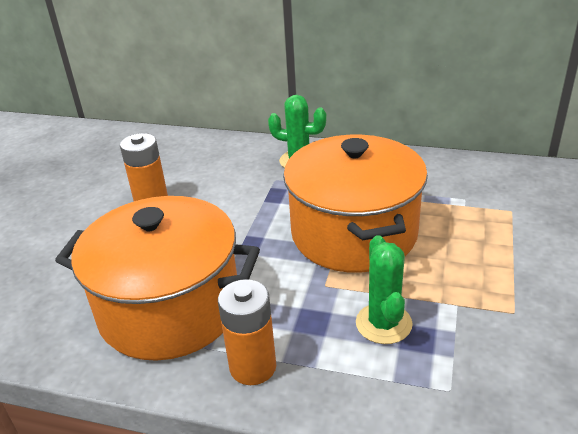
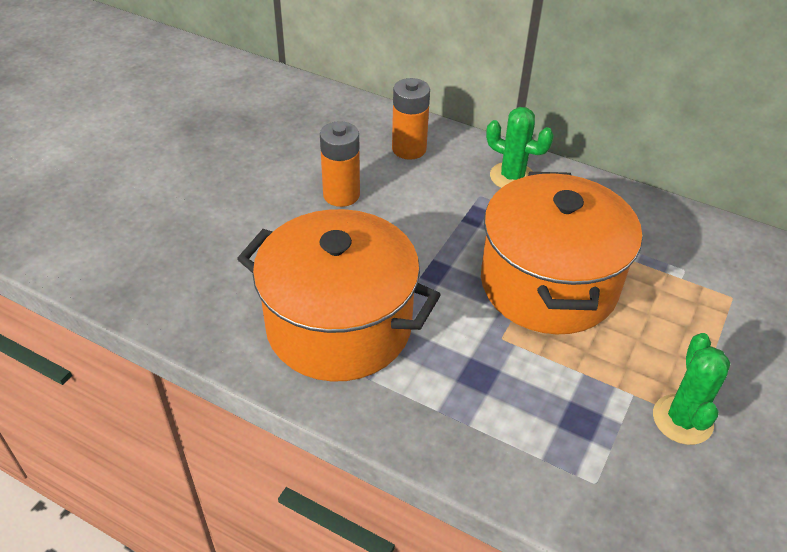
camera: 10 degrees right, 10 degrees up
(253, 367) = (408, 409): orange battery -> orange battery (409, 149)
(383, 323) = (550, 396): green cactus -> green cactus (682, 419)

